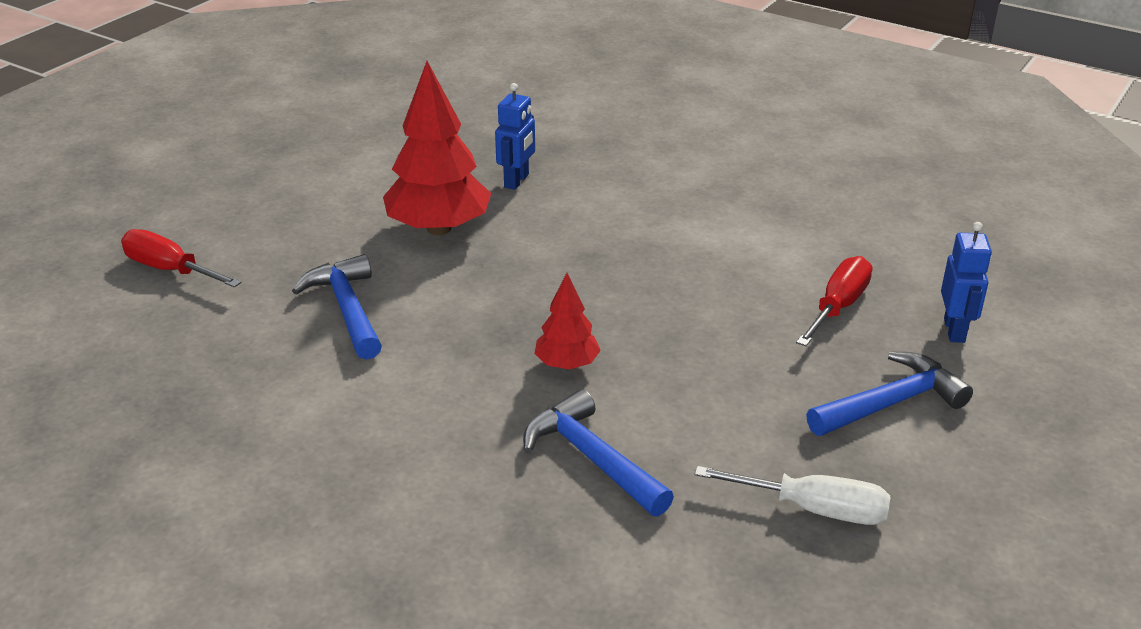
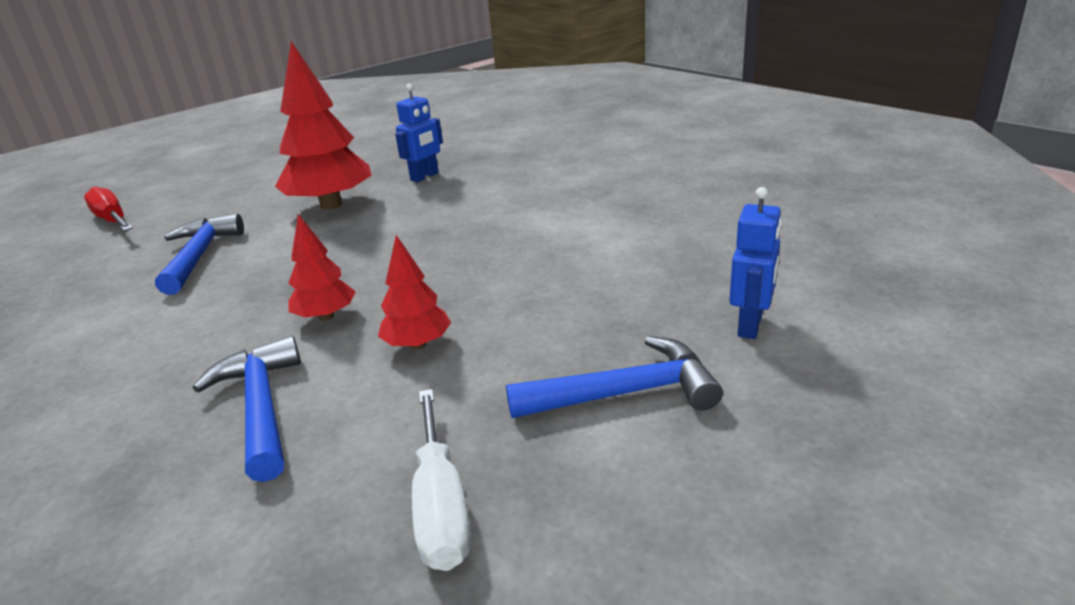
camera: 20 degrees right, 5 degrees down
(683, 382) = (418, 344): none -> red tree
(813, 509) = (441, 505): white screwdriver -> white screwdriver turned 45 degrees clockwise
(838, 307) = (633, 291): red screwdriver -> none

